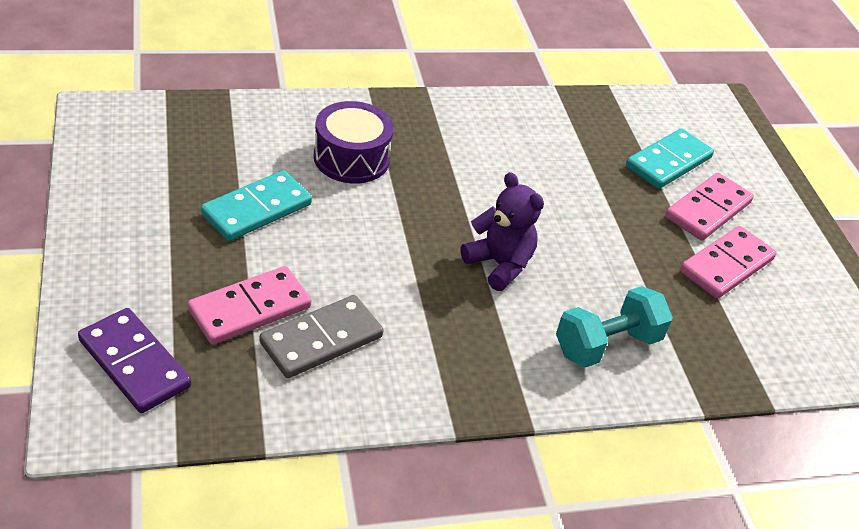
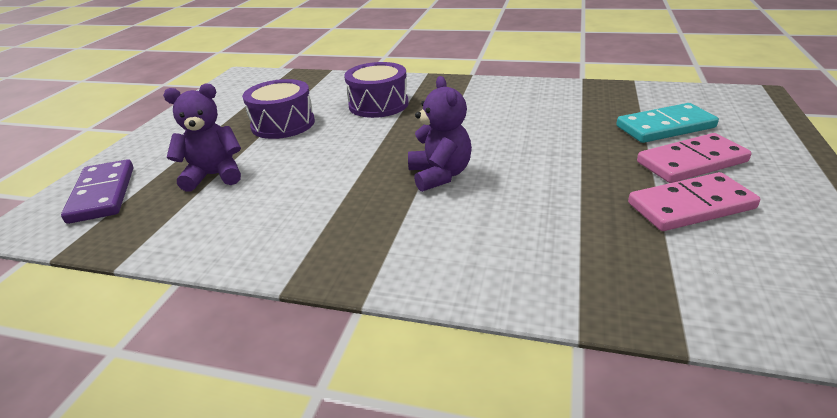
camera: 35 degrees right, 10 degrees down
(250, 309) = (214, 176): pink domino -> purple teddy bear
(257, 209) = (283, 124): turquoise domino -> purple drum
(321, 339) = (243, 201): grey domino -> none
(607, 344) = (501, 249): turquoise dumbbell -> none

